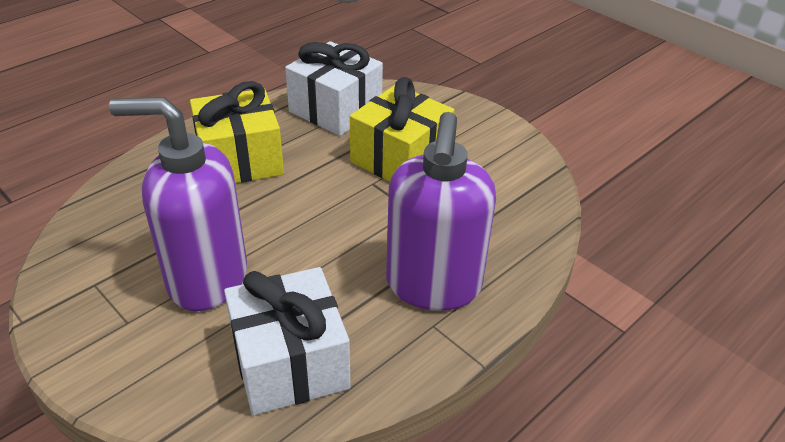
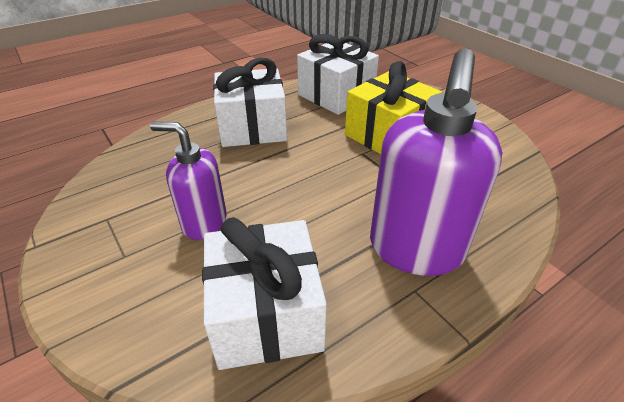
camera: 10 degrees right, 0 degrees up
(206, 278) = (204, 222): purple soap dispenser -> purple soap dispenser, size x0.59
(240, 160) = (252, 127): yellow gift -> white gift

